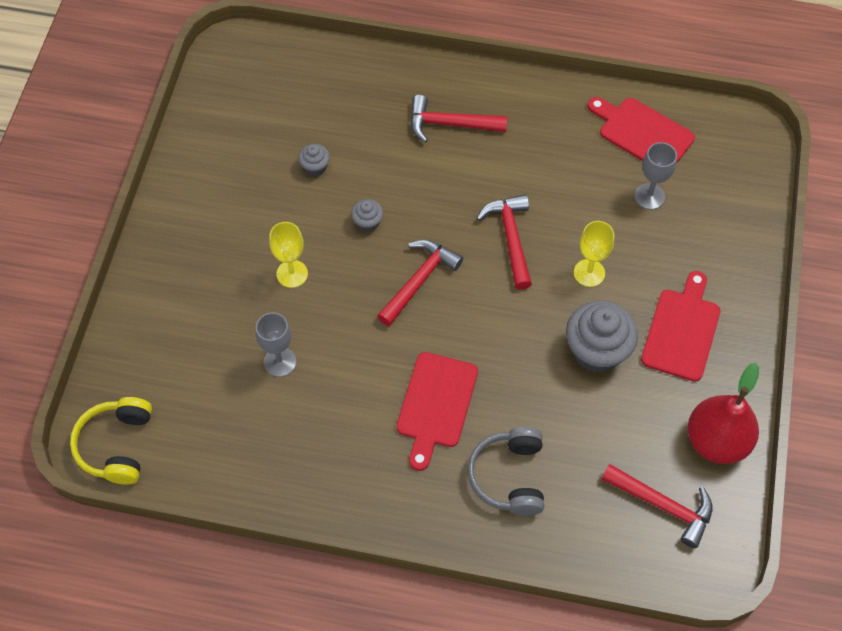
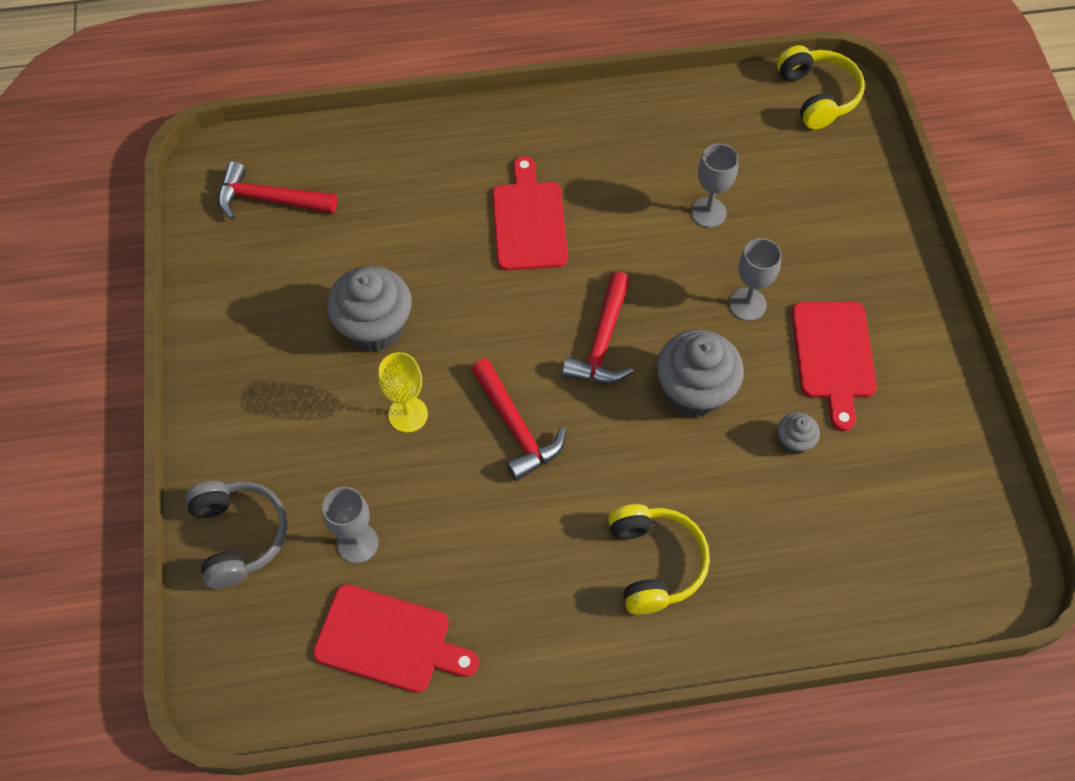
camera: 160 degrees right, 0 degrees up
(292, 274) = (747, 304): yellow goblet -> grey goblet
(367, 222) = (694, 391): grey cupcake -> grey cupcake, size x2.08
(450, 124) = (654, 563): red hammer -> yellow headphones
(509, 476) = (430, 180): grey headphones -> grey headphones (239, 536)
(682, 330) = (282, 380): red cutting board -> red cutting board (833, 356)
(716, 441) = (223, 274): red pear -> none

